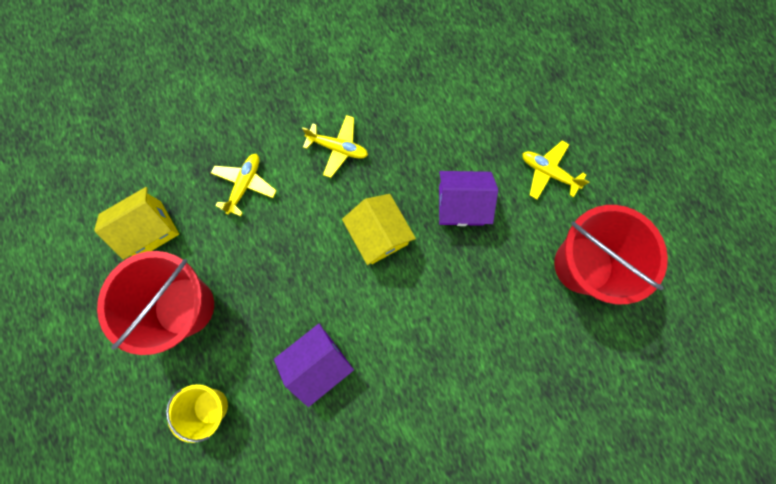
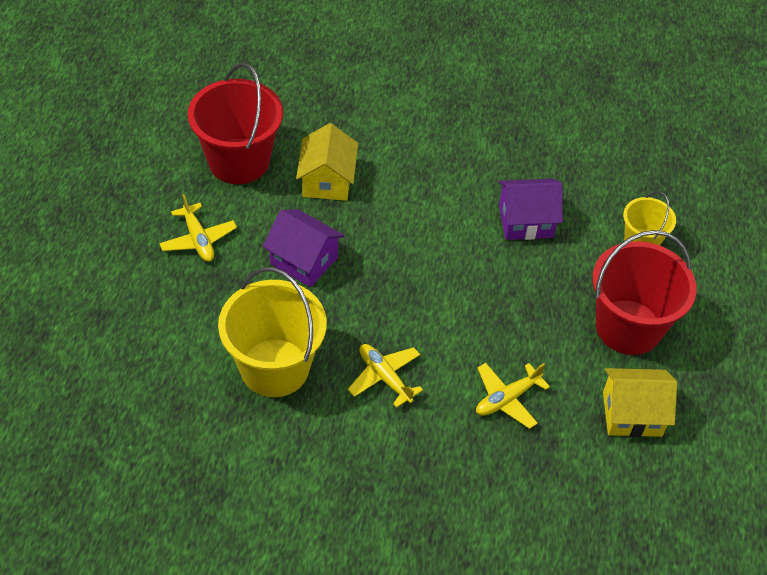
camera: 150 degrees left, 25 degrees down
(379, 235) = (401, 280): yellow house -> yellow house (327, 181)
(414, 109) = (274, 368): none -> yellow bucket

